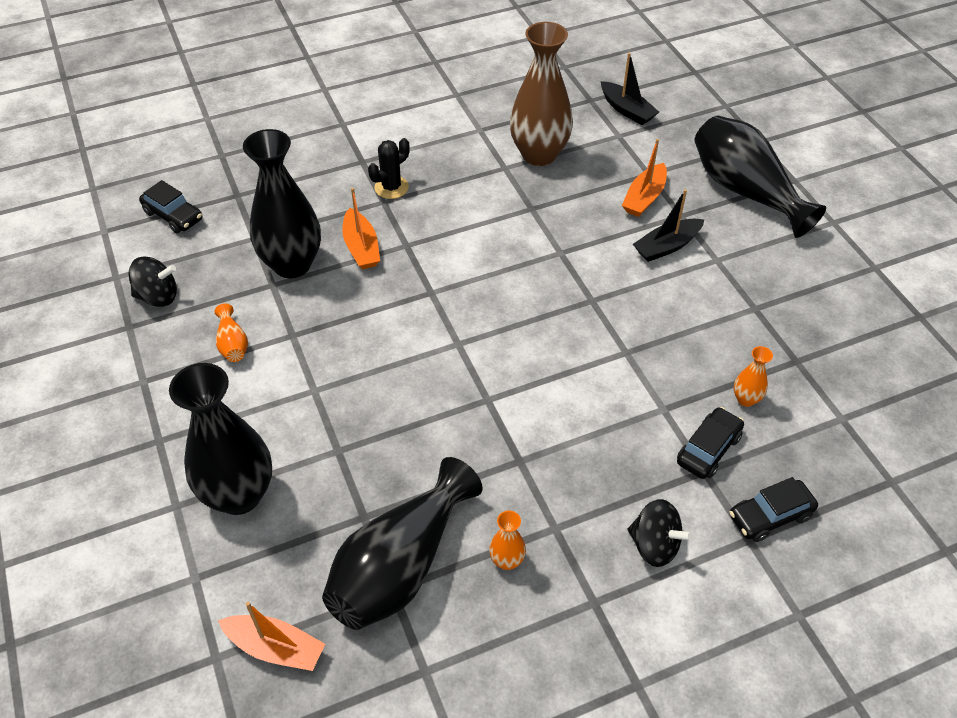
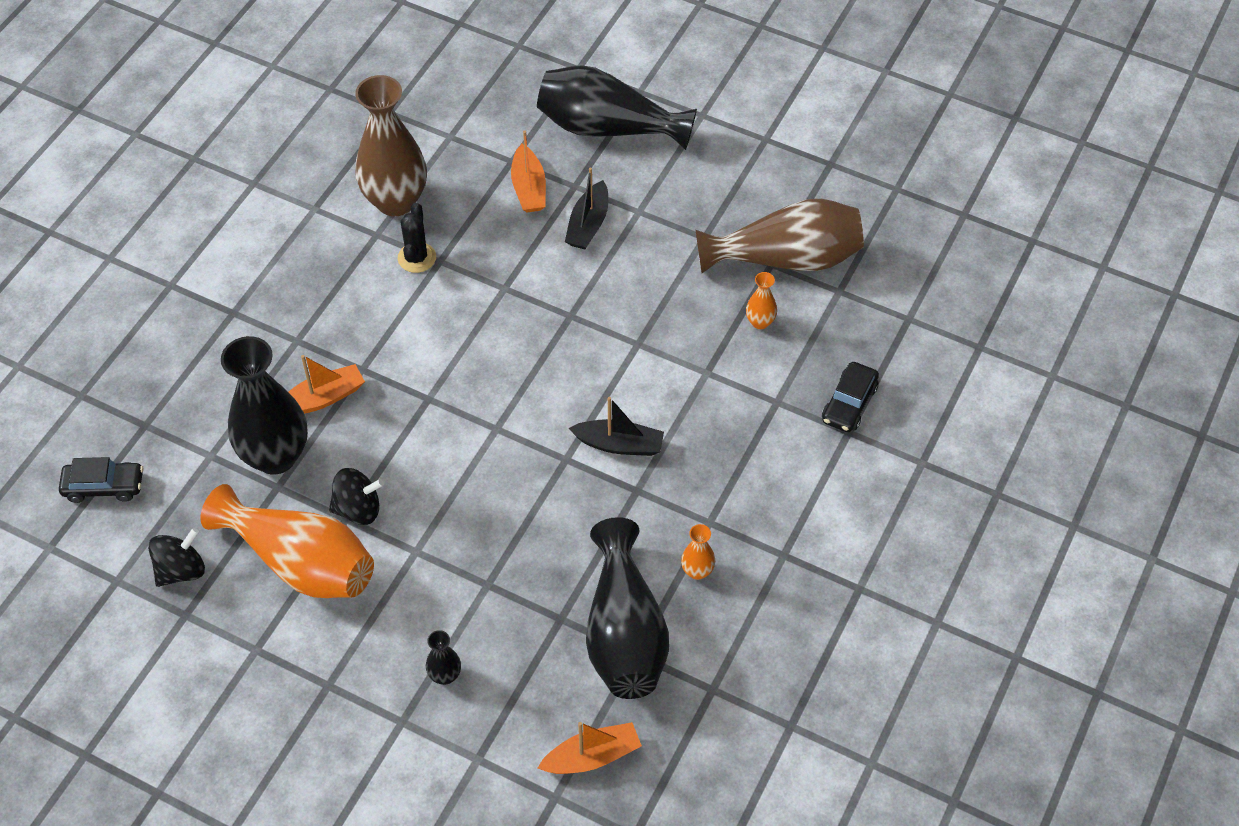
camera: 40 degrees left, 5 degrees up
(233, 344) = (301, 563): orange vase -> orange vase, size x2.35
(239, 495) = (445, 675): black vase -> black vase, size x0.42
(361, 247) = (323, 398): orange boat -> orange boat turned 60 degrees counterclockwise
(391, 187) = (290, 321): black cactus -> black cactus (417, 258)
(627, 110) = (434, 104): black boat -> black boat (619, 444)
(654, 545) = (789, 483): black spinning top -> black spinning top (358, 509)
(708, 449) = (766, 382): black car -> none
(814, 365) = (786, 259): none -> brown vase

